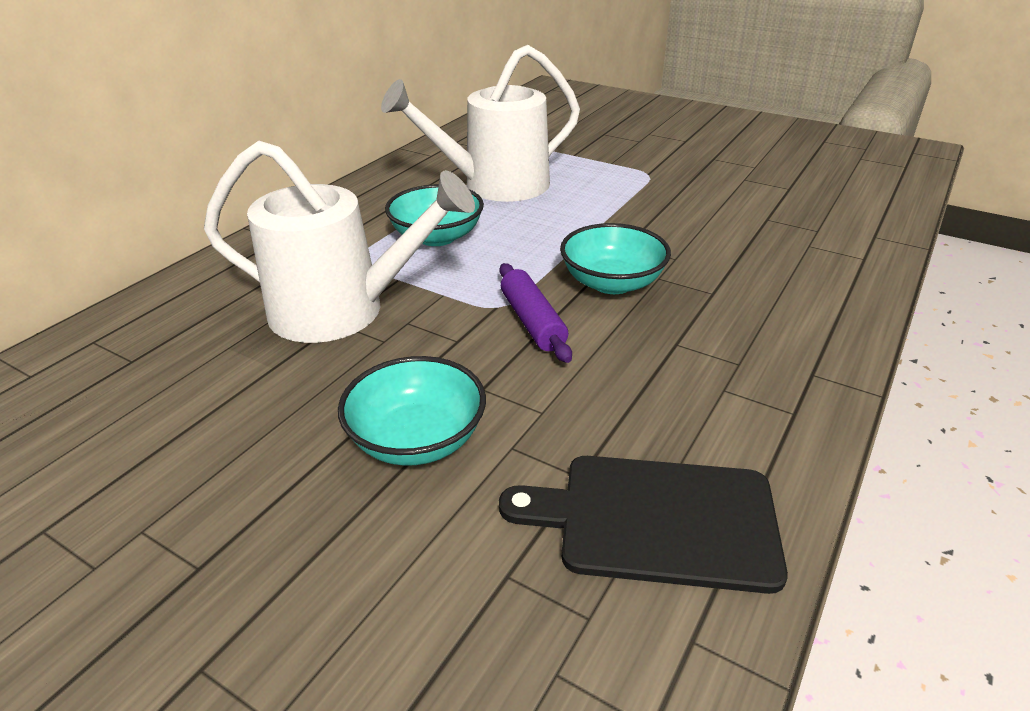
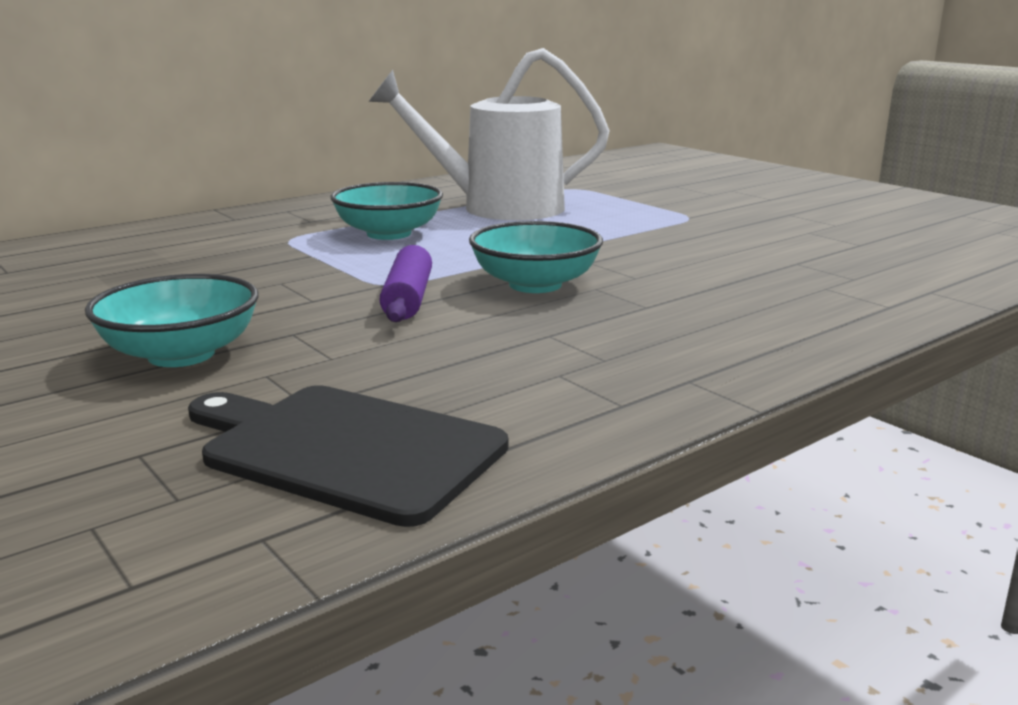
camera: 20 degrees right, 15 degrees down
(343, 311) = (229, 267): white watering can -> none

